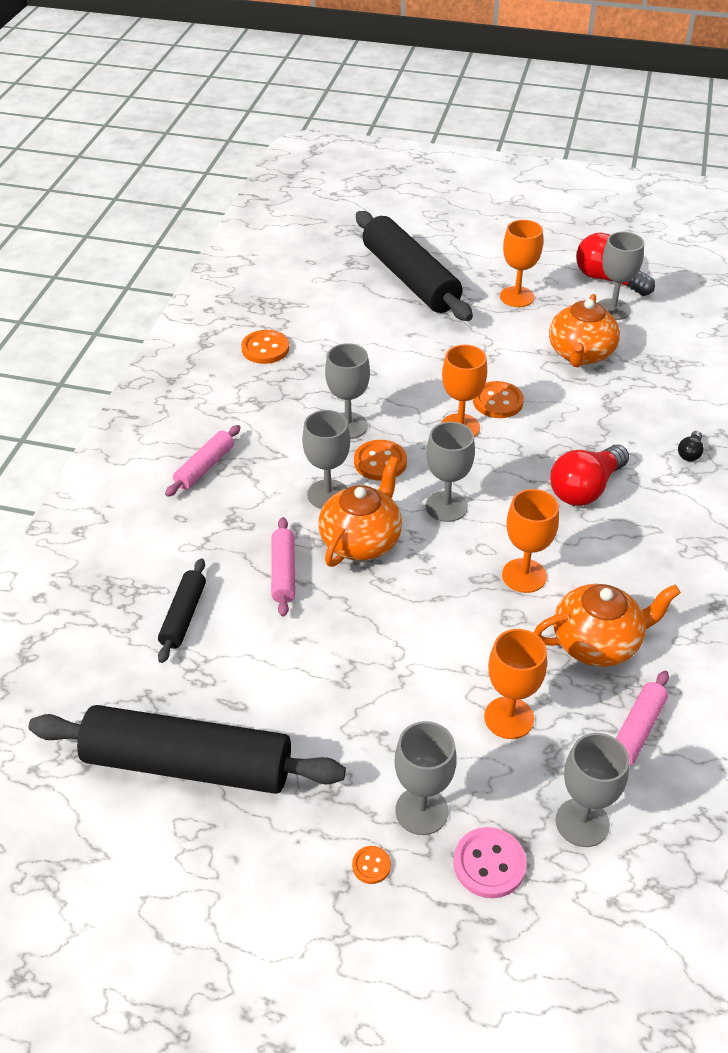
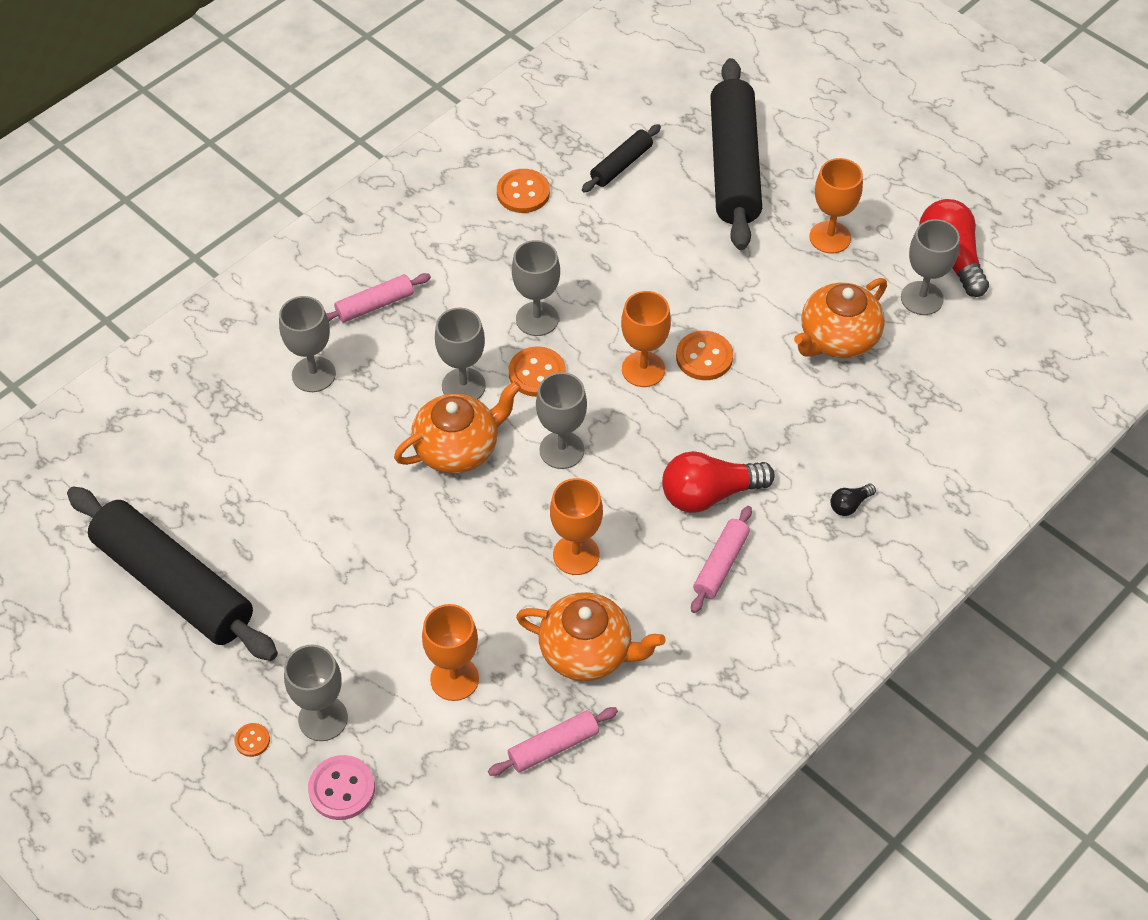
camera: 30 degrees right, 10 degrees up
(183, 616) = (257, 449): black rolling pin -> black rolling pin (621, 165)
(283, 572) = (368, 447): pink rolling pin -> pink rolling pin (721, 564)
(582, 822) = (441, 797): grey goblet -> grey goblet (313, 374)

